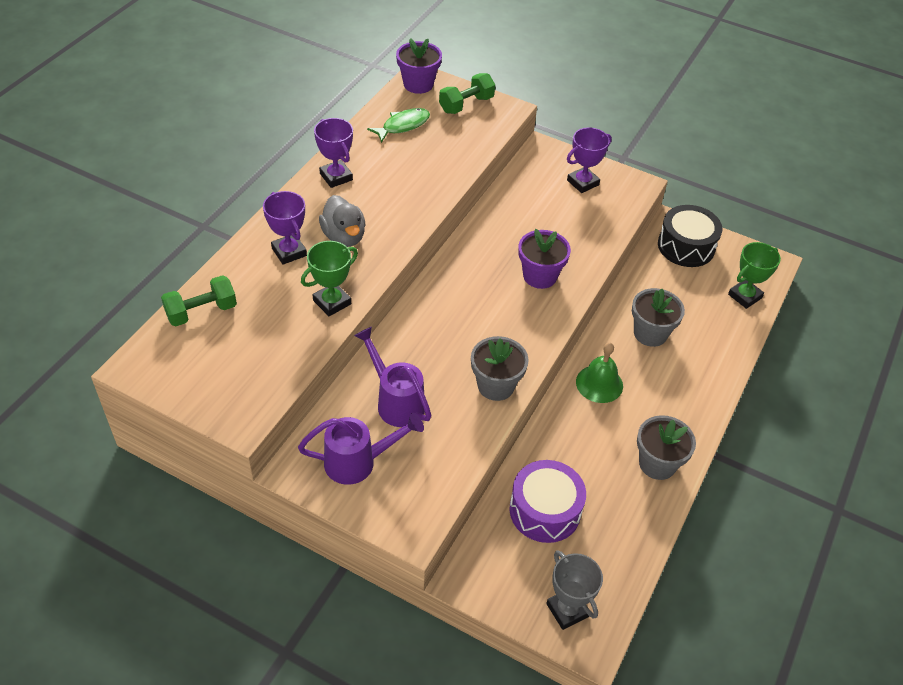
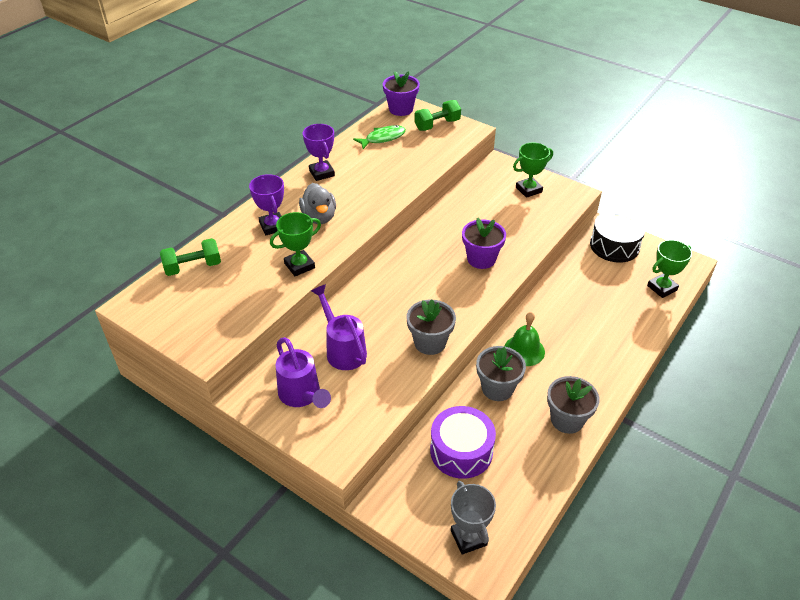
camera: 10 degrees right, 5 degrees down
(358, 462) = (302, 395): purple watering can -> purple watering can turned 60 degrees clockwise
(582, 182) = (528, 190): purple trophy -> green trophy
(650, 333) = (574, 313): grey flower pot -> grey flower pot (497, 388)

